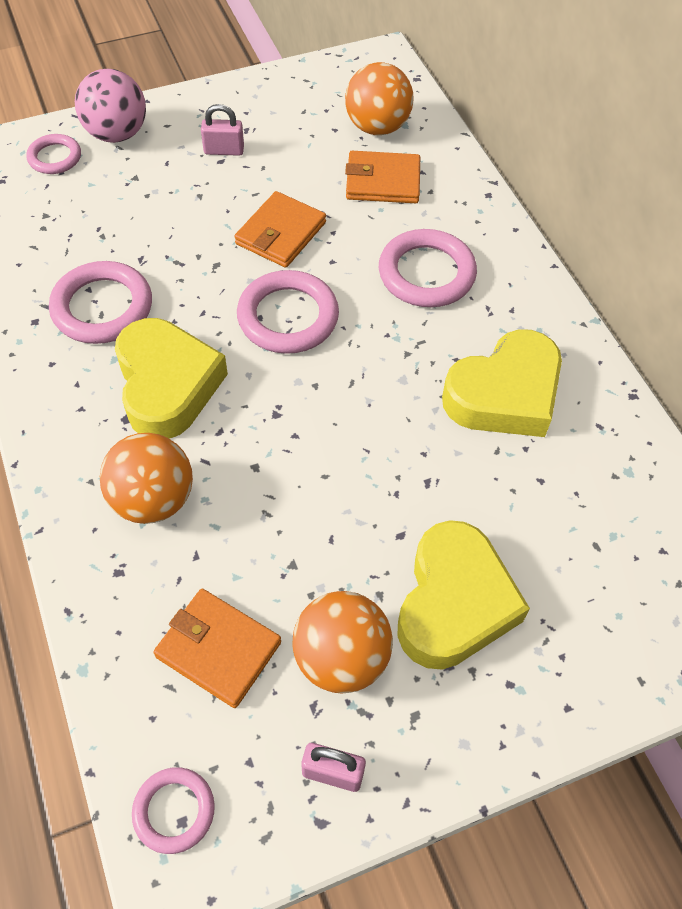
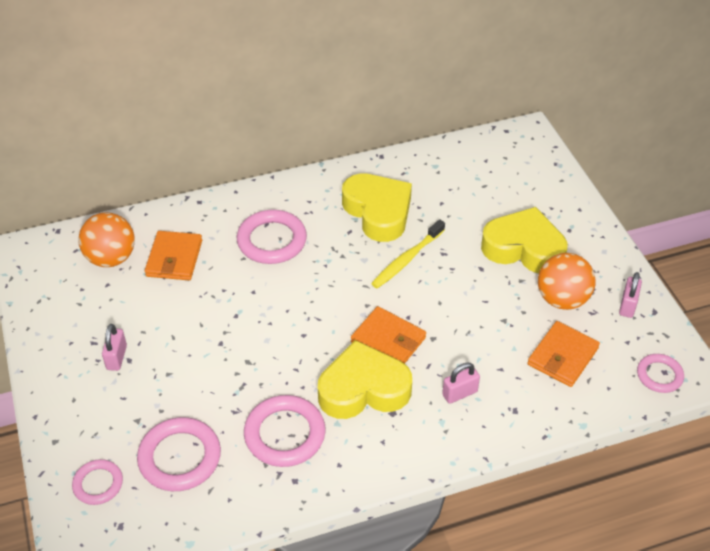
camera: 85 degrees left, 10 degrees down
(117, 134) = (77, 437): pink ball -> none
(153, 499) = (459, 393): orange ball -> pink padlock
(281, 233) = (220, 321): orange wallet -> orange wallet (388, 340)
(288, 317) = (305, 318): pink ring -> pink ring (180, 457)
(408, 433) = (407, 259): none -> yellow toothbrush

